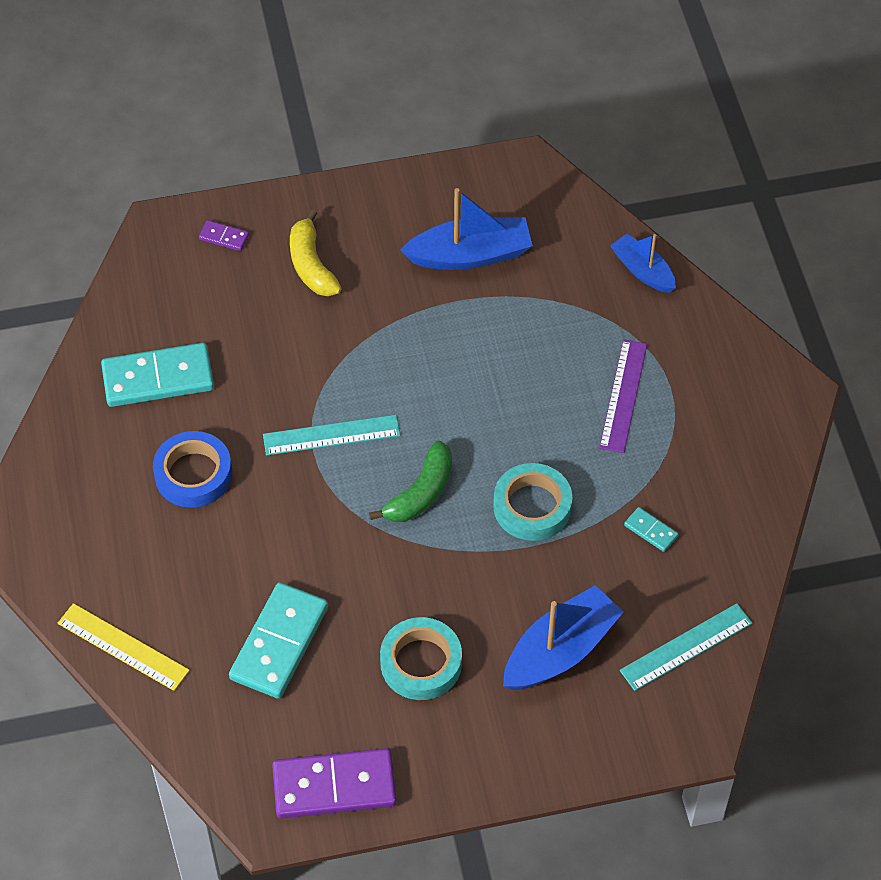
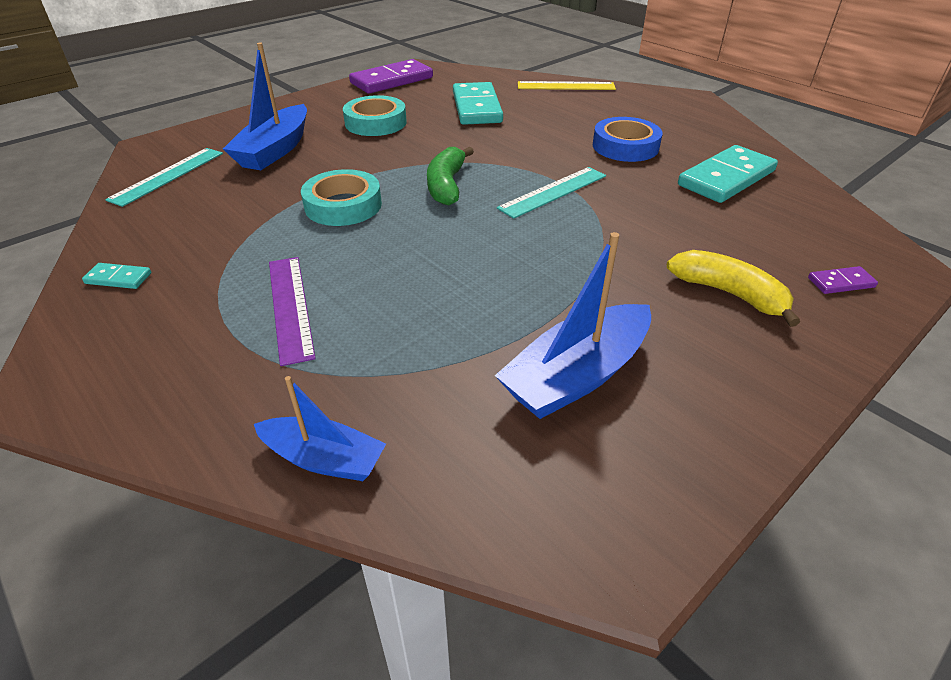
camera: 150 degrees right, 15 degrees down
(651, 530) = (220, 223): turquoise domino -> turquoise domino (118, 278)

